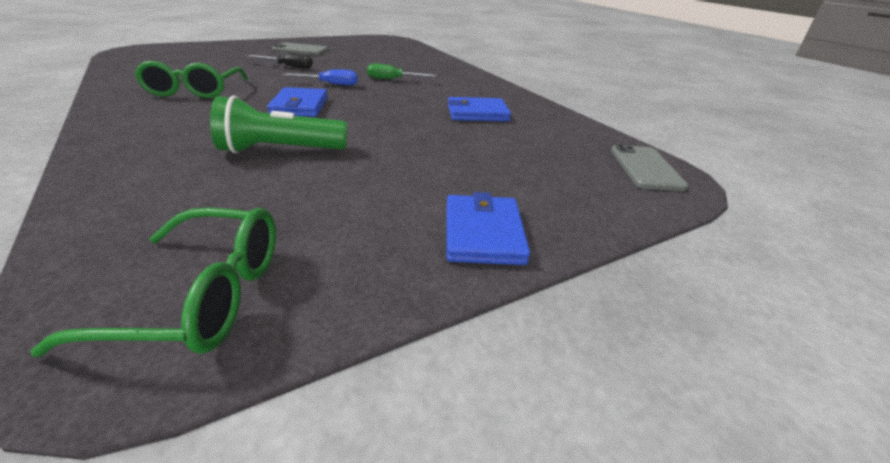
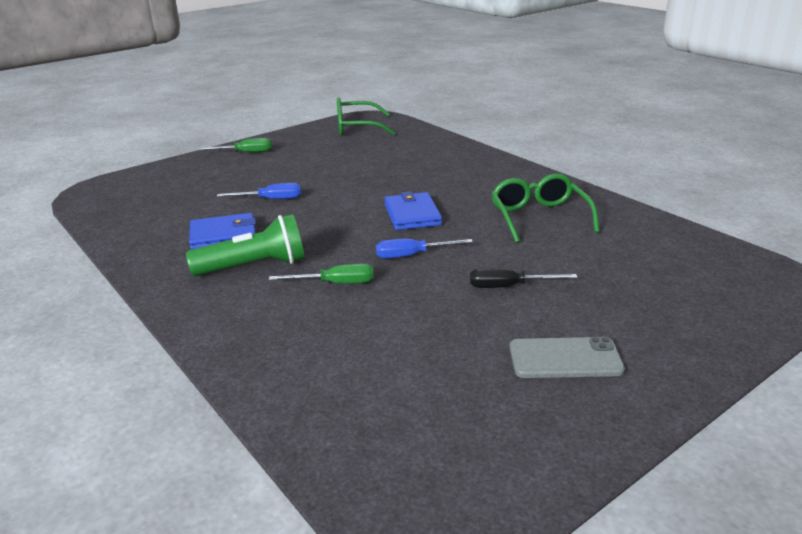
camera: 175 degrees right, 5 degrees down
(280, 150) = (384, 175): green flashlight -> green flashlight (254, 266)
(435, 138) = (271, 199): none -> blue screwdriver
(483, 233) = (245, 153): blue wallet -> green screwdriver
(645, 168) = (102, 198): grey phone -> none

